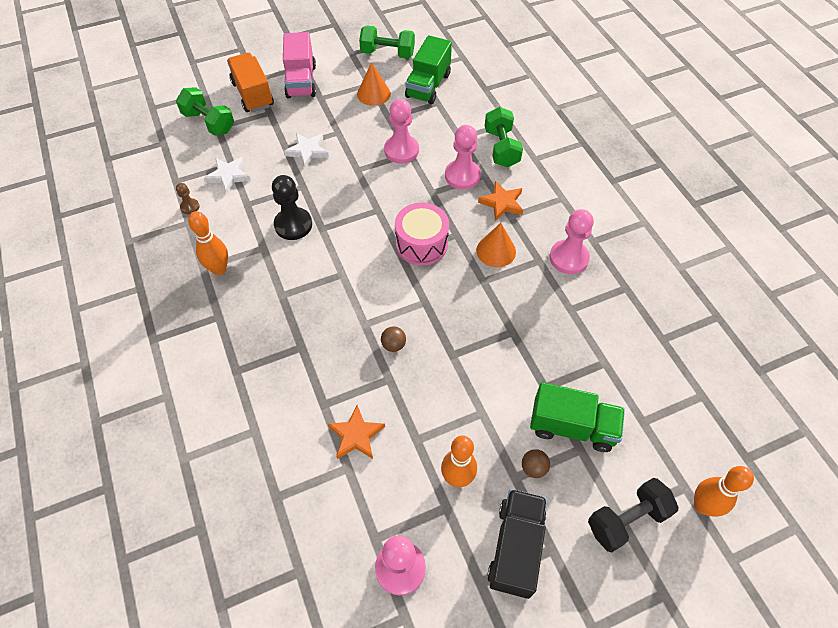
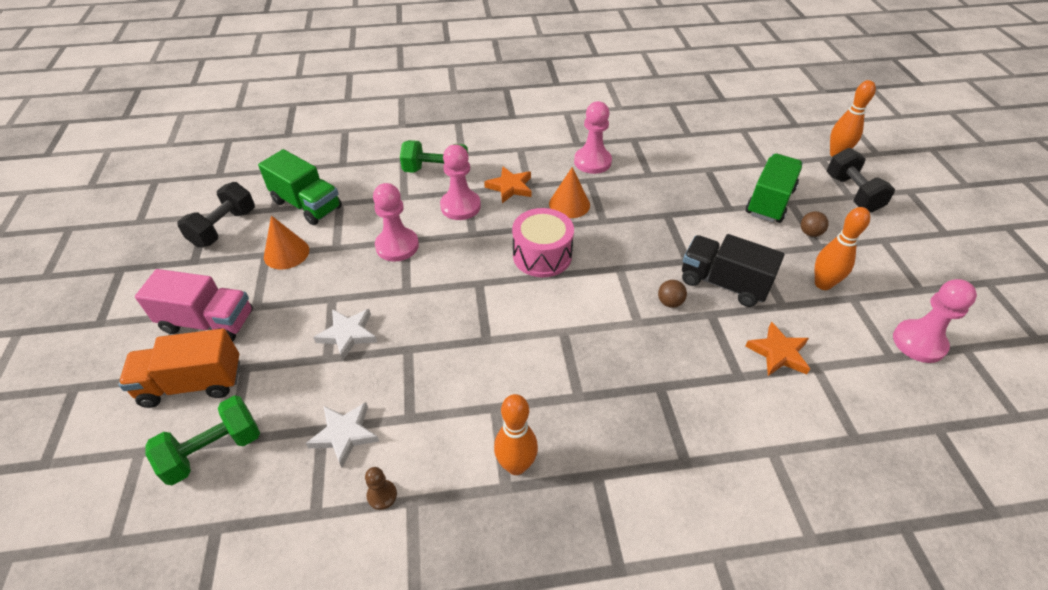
camera: 75 degrees left, 10 degrees down
(293, 225) = (469, 368): black pawn -> none
(387, 53) = (224, 228): green dumbbell -> black dumbbell
(515, 548) = (886, 260): black truck -> black truck (723, 283)

